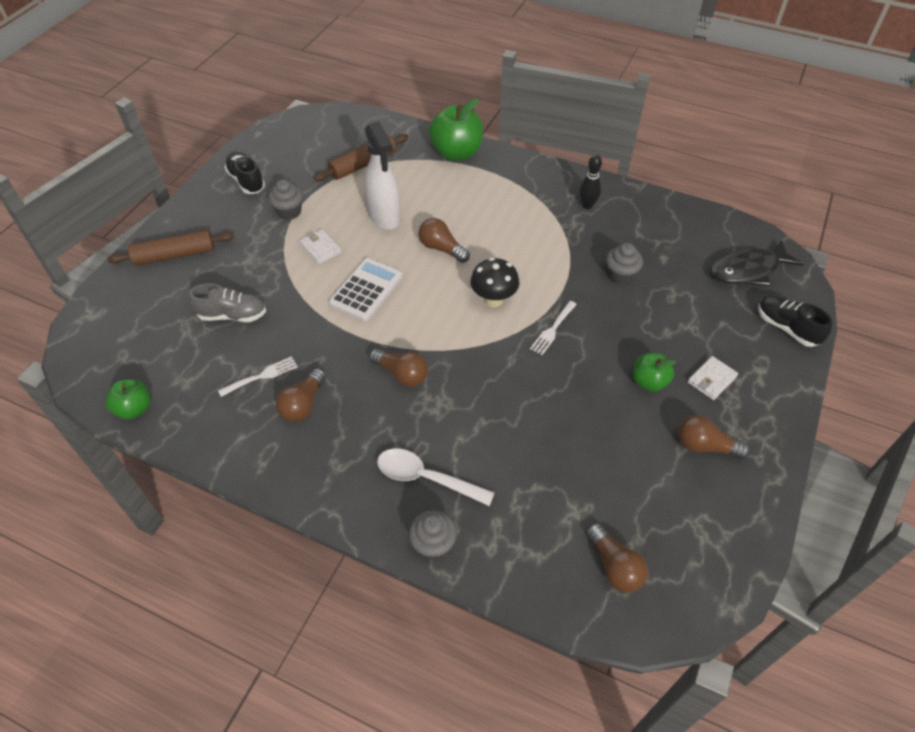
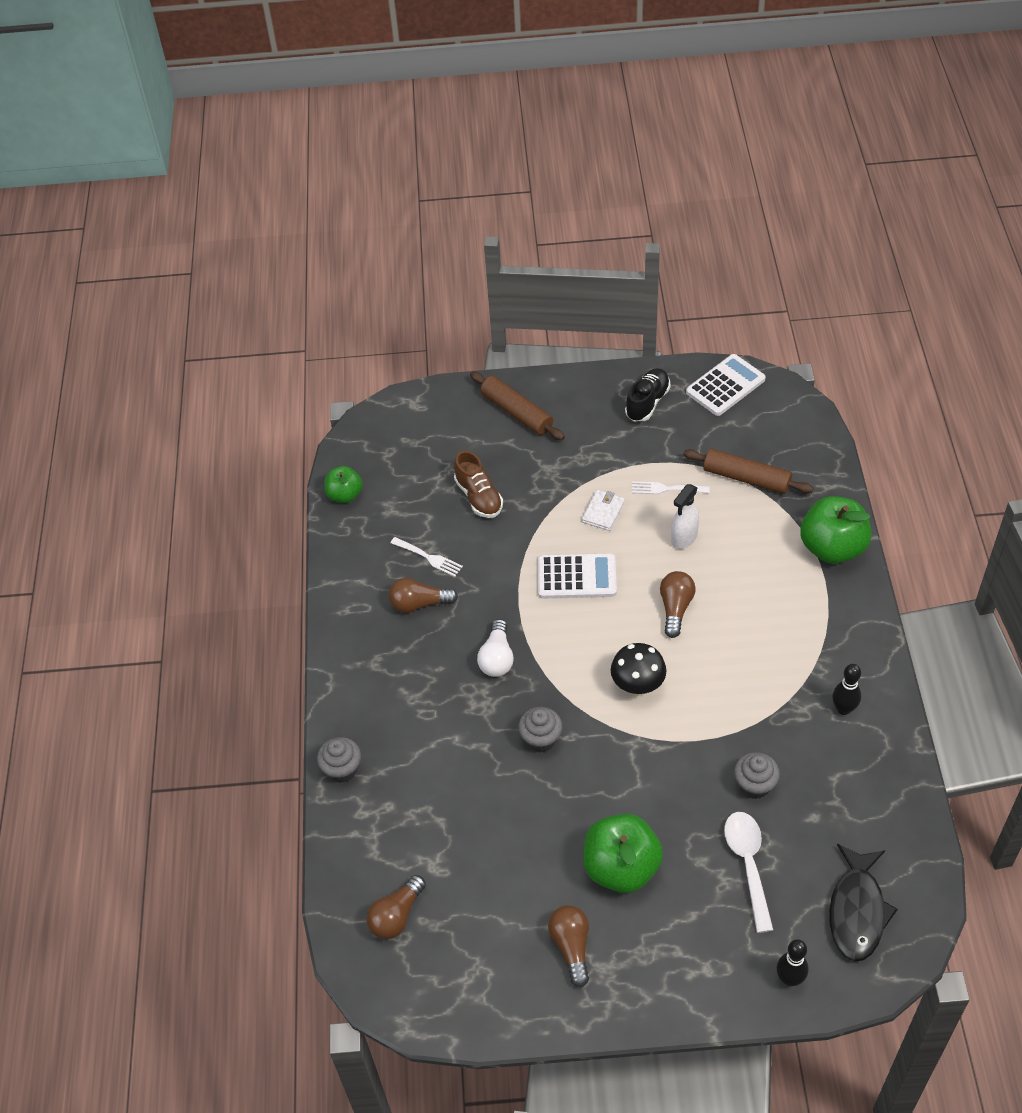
camera: 65 degrees right, 0 degrees up
(232, 315) = (479, 497): grey shoe -> brown shoe
(275, 139) = (725, 386): none -> white calculator
(289, 212) = (632, 460): grey cupcake -> grey cupcake (541, 739)
(384, 217) = (684, 538): white spray bottle -> white spray bottle, size x0.63
(402, 374) = (497, 658): brown light bulb -> white light bulb
(426, 478) = (400, 732): white spoon -> white spoon (748, 864)
(552, 330) = (633, 755): white fork -> white fork (666, 489)
(649, 382) = (621, 868): green apple -> green apple, size x1.73
(711, 379) = (662, 925): white wallet -> none
(748, 270) = (857, 911): black fish -> black fish turned 120 degrees counterclockwise
(786, 328) = (789, 979): black shoe -> black bowling pin

